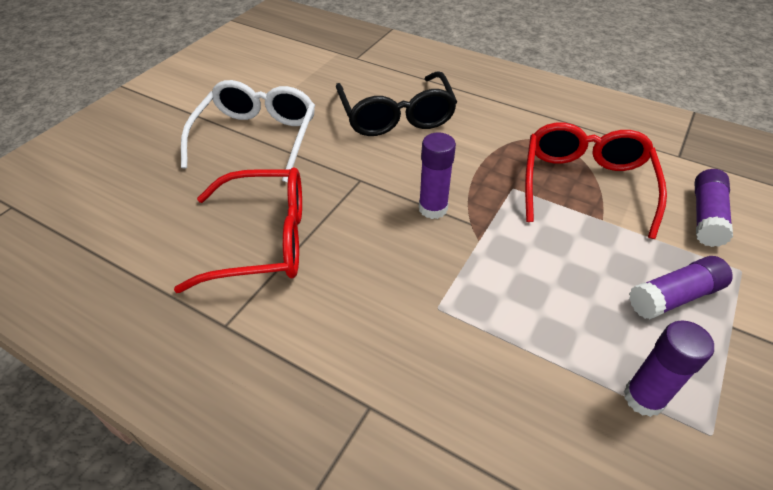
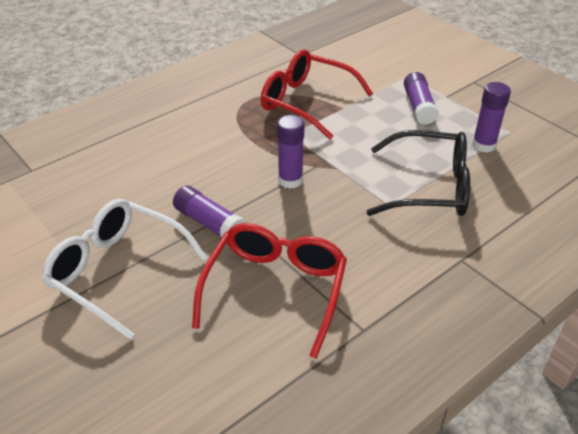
camera: 70 degrees left, 5 degrees down
(396, 116) = (156, 168): black glasses -> black glasses (430, 187)
(706, 217) = (361, 69): purple glue stick -> purple glue stick (209, 223)

